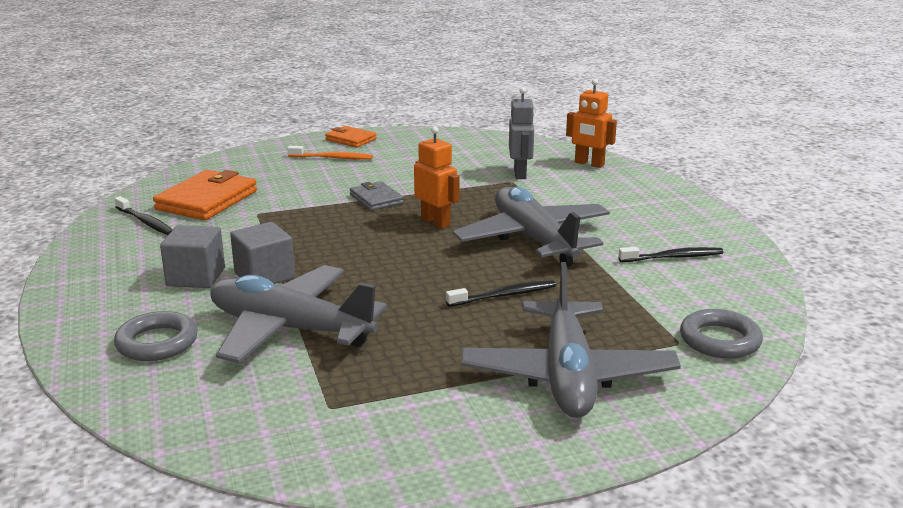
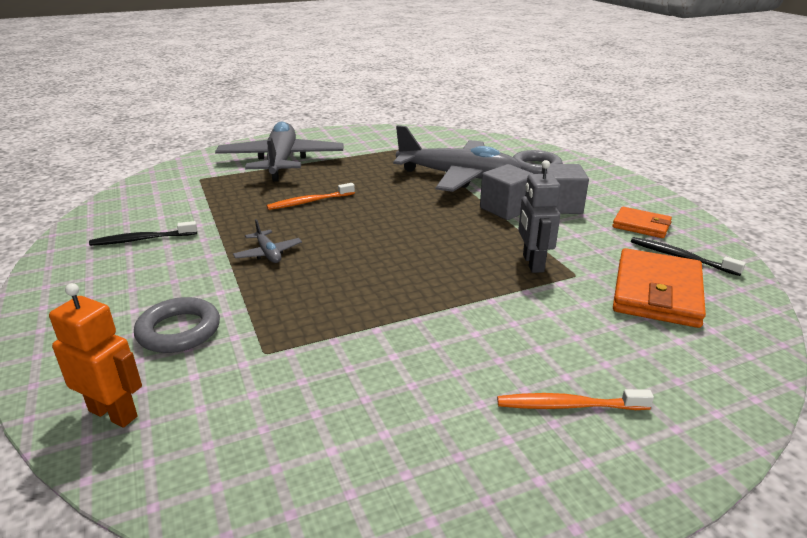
camera: 175 degrees right, 5 degrees up
(351, 139) = (578, 487): orange wallet -> orange wallet (641, 225)
(376, 199) = (450, 305): grey wallet -> none
(436, 222) = (370, 271): orange robot -> none
(504, 295) = (309, 202): black toothbrush -> orange toothbrush
(520, 174) = (246, 374): grey robot -> grey robot (532, 263)
(533, 239) = (268, 253): grey plane -> grey plane, size x0.41
(720, 340) = (170, 181): grey ring -> grey ring (179, 330)

